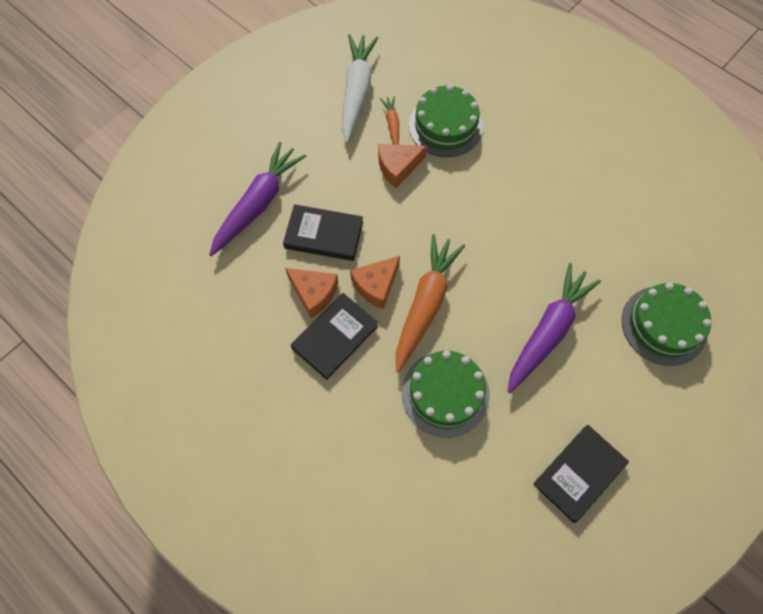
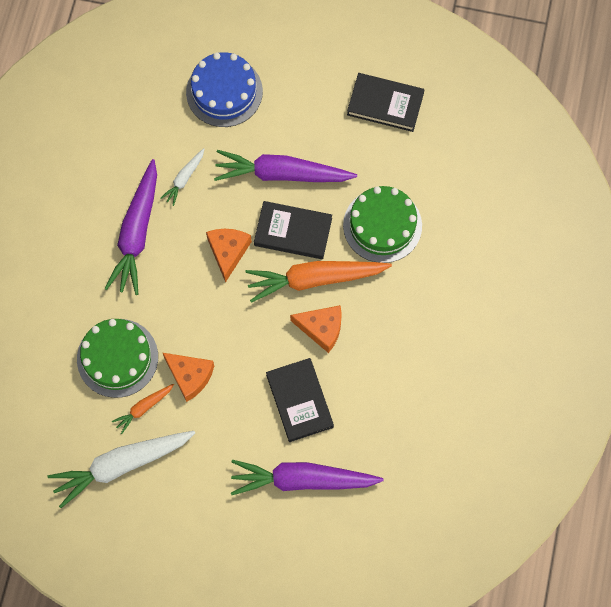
camera: 120 degrees left, 5 degrees up
(314, 293) = (360, 375): orange cheese -> orange cheese (228, 252)
(335, 337) = (388, 335): black book -> black book (293, 232)
(550, 187) = (137, 233): none -> purple carrot
(585, 247) = (184, 179): none -> white carrot
(663, 325) = (224, 92): green cake -> blue cake

